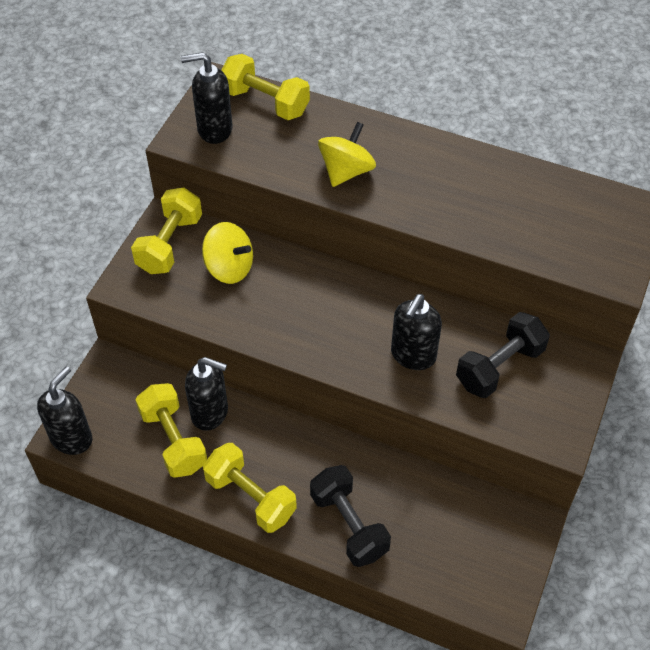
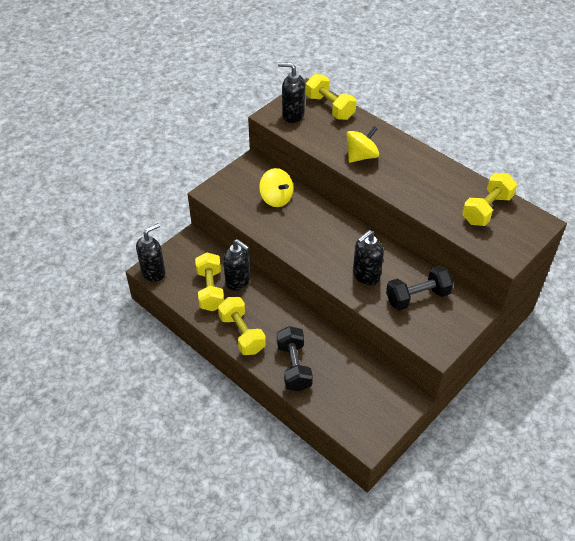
camera: 20 degrees right, 5 degrees down
(170, 244) = (247, 177): yellow dumbbell -> yellow dumbbell (486, 209)

